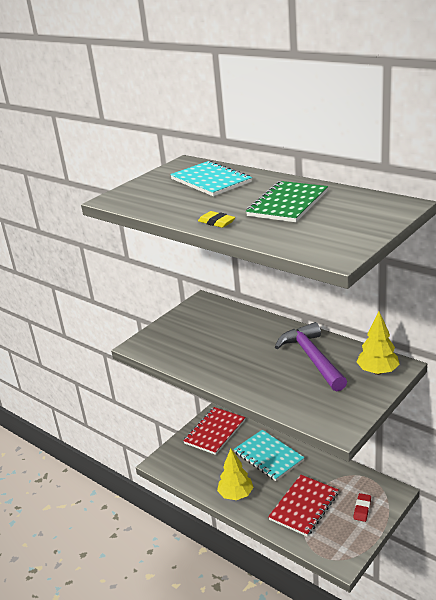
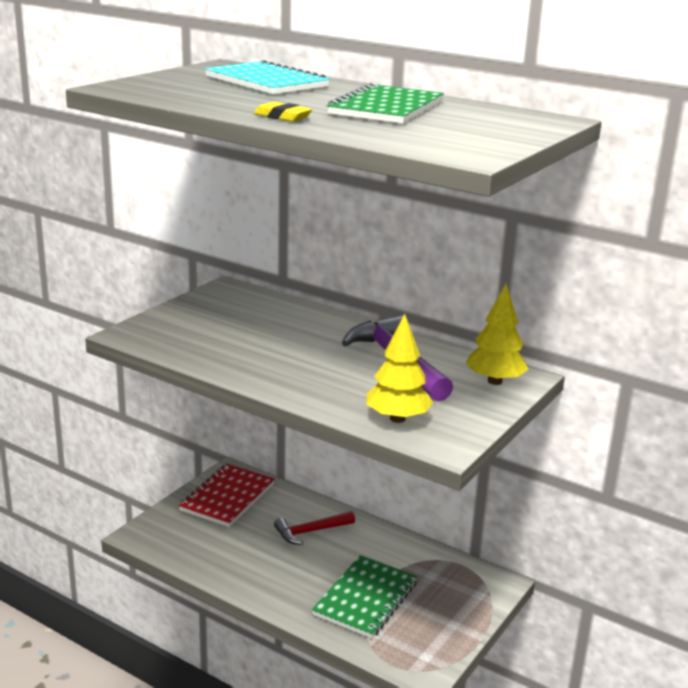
camera: 10 degrees left, 5 degrees down
(236, 494) = (261, 580): yellow tree -> yellow tree (397, 418)
(268, 456) = (310, 532): turquoise notebook -> red hammer
(304, 506) = (365, 598): red notebook -> green notebook
(362, 509) = (453, 604): red eraser -> none

